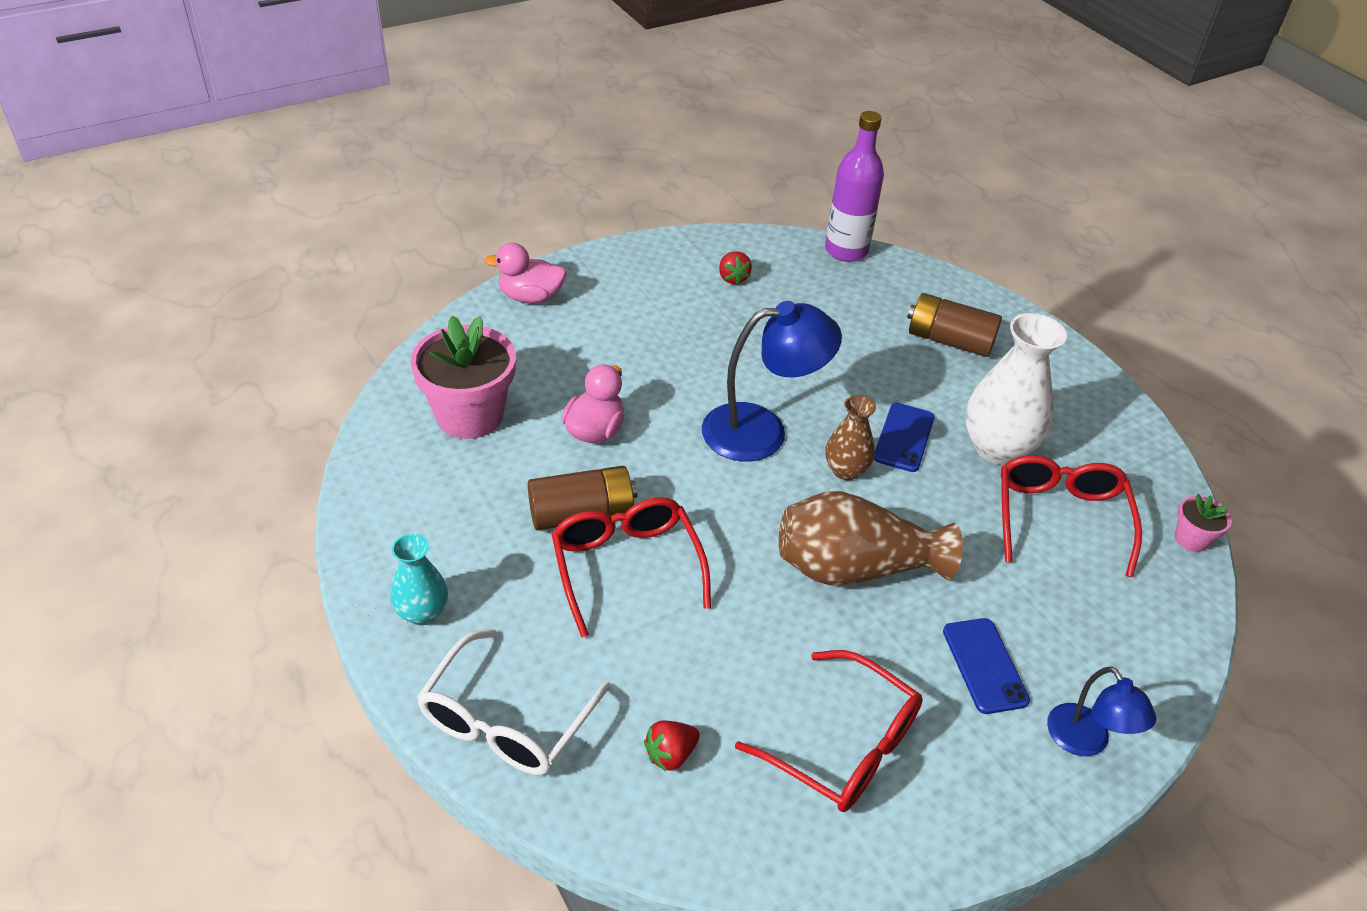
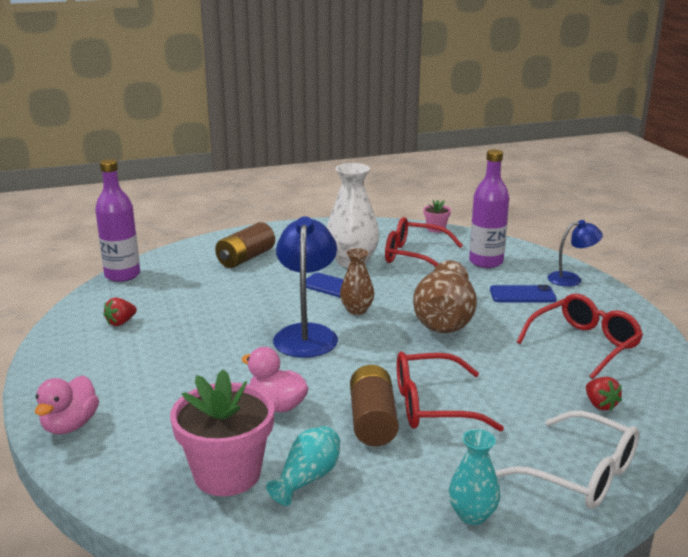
camera: 75 degrees left, 20 degrees down
(470, 474) = (307, 478): none -> turquoise vase
(732, 278) = (121, 322): red strawberry -> red strawberry turned 135 degrees clockwise
(1089, 614) = (486, 262): none -> purple bottle

